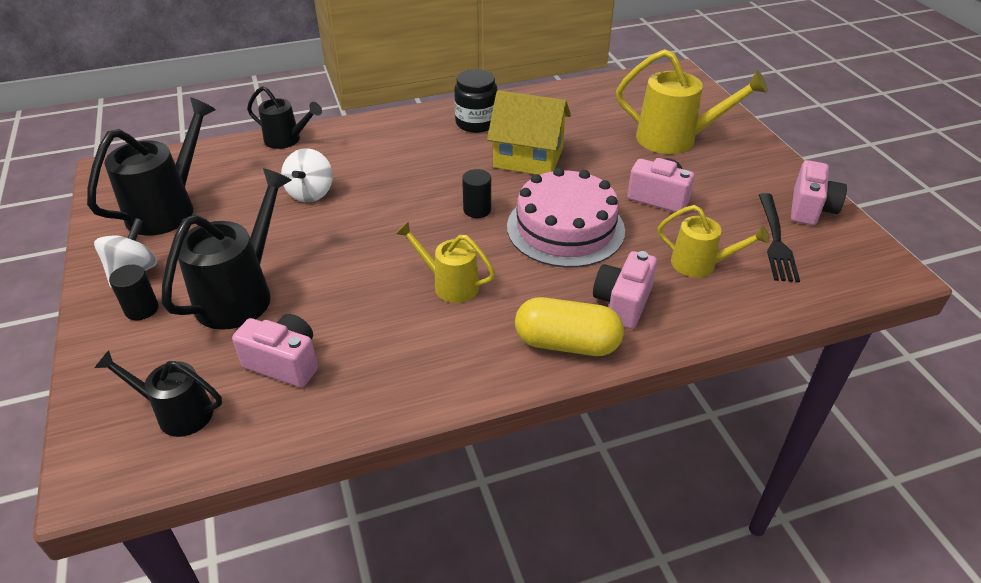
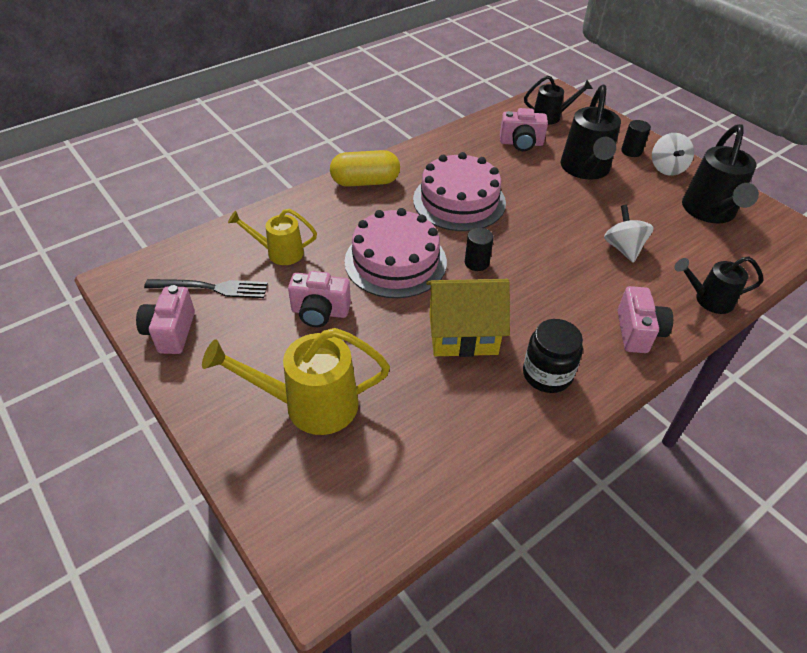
camera: 160 degrees right, 5 degrees up
(449, 284) = (459, 201): yellow watering can -> pink cake
(622, 303) = (335, 212): pink camera -> pink camera (638, 332)
(776, 241) = (212, 288): black fork -> black fork turned 105 degrees clockwise

